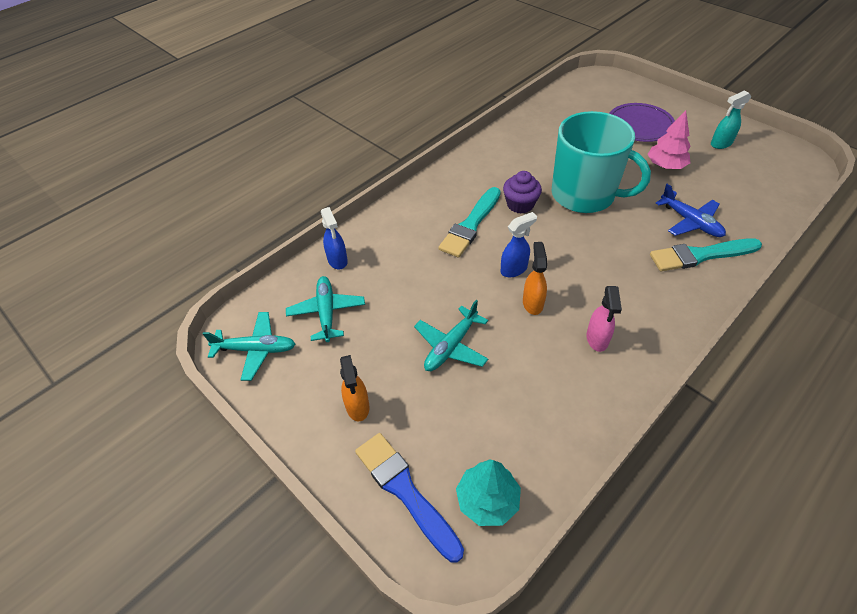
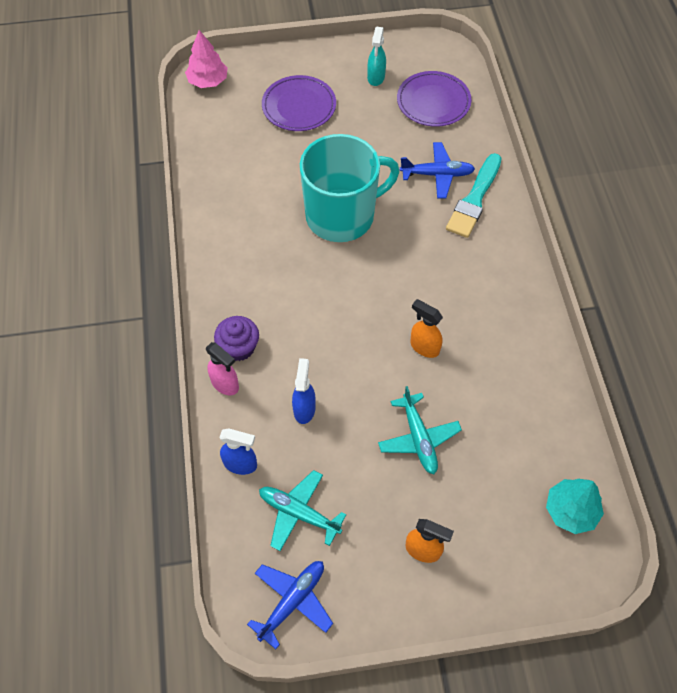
camera: 55 degrees left, 10 degrees up
(256, 349) = (292, 601): turquoise plane -> blue plane
(405, 491) = (524, 563): blue brush -> none
(470, 225) = (297, 325): turquoise brush -> none
(514, 269) = (378, 332): blue spray bottle -> blue spray bottle (304, 409)
(520, 204) = (308, 269): purple cupcake -> purple cupcake (239, 347)
(597, 339) = (494, 332): pink spray bottle -> pink spray bottle (225, 384)
(665, 165) = (363, 133): pink tree -> pink tree (208, 81)
(749, 182) = (433, 102): none -> purple plate

